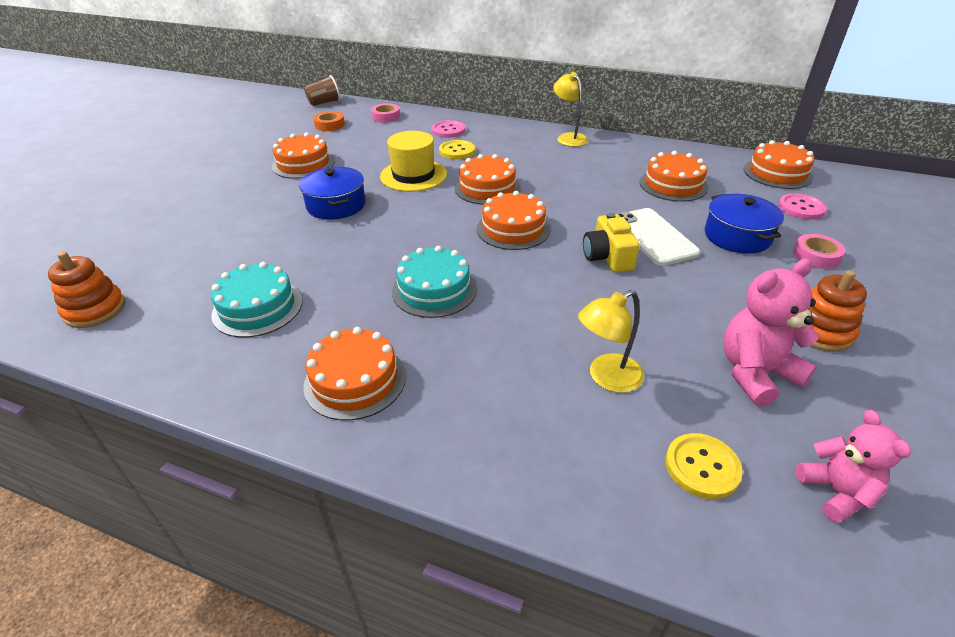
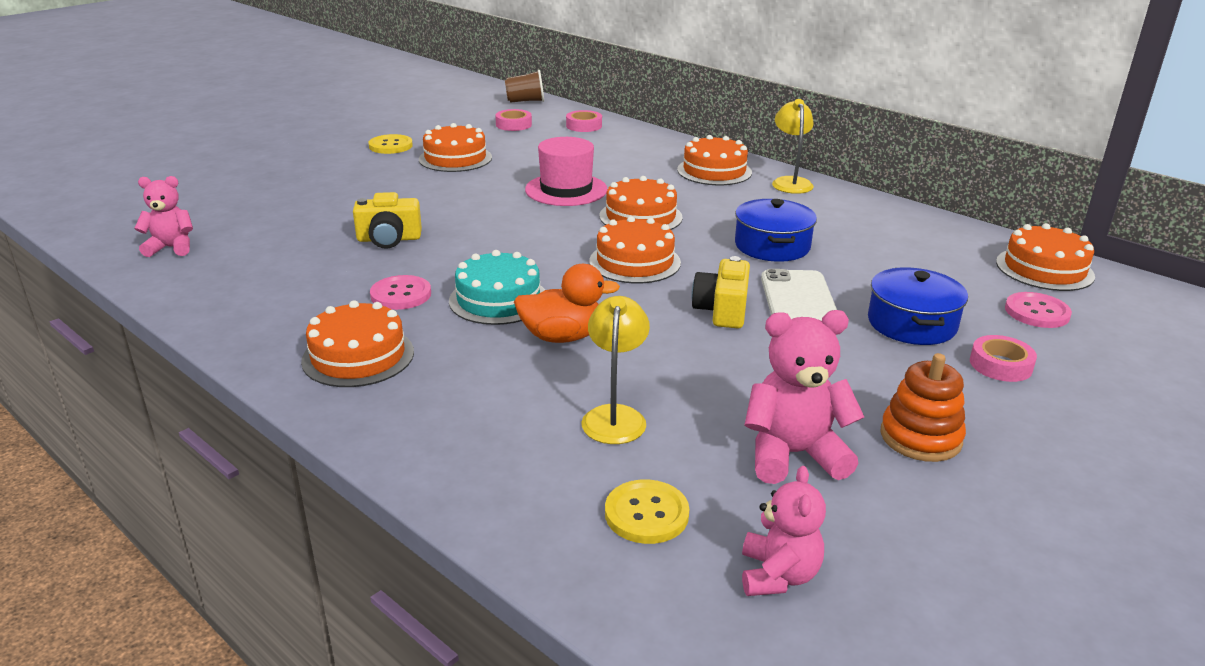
camera: 20 degrees right, 10 degrees down
(95, 310) = (171, 248): orange stacking toy -> pink teddy bear
(257, 307) = (313, 277): turquoise cake -> none
(300, 253) = (389, 239): none -> yellow camera
(330, 125) = (513, 125): orange tape -> pink tape
(336, 205) = (459, 203): blue pot -> blue pot (772, 246)
(413, 175) = (566, 190): yellow hat -> pink hat
(448, 130) = (645, 151): pink button -> pink button (401, 295)
(457, 151) = (637, 174): yellow button -> yellow button (390, 146)
(510, 313) = (562, 337): none -> orange duck
(606, 378) = (615, 416): yellow lamp -> yellow lamp turned 105 degrees clockwise
(673, 185) = (880, 255): orange cake -> orange cake (714, 171)

